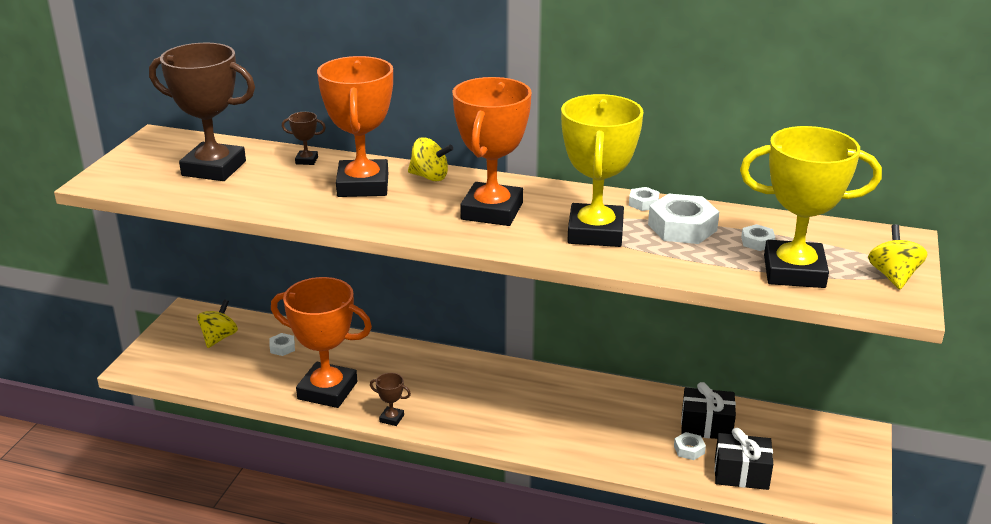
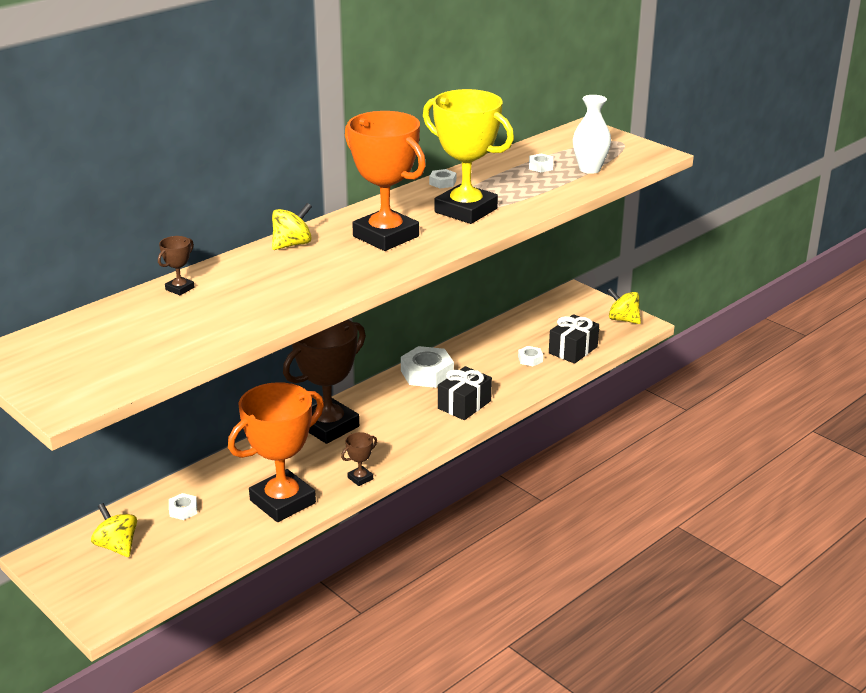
camera: 60 degrees left, 0 degrees up
(214, 168) = (129, 337): brown trophy -> brown trophy (328, 426)
(363, 185) = (268, 275): orange trophy -> none
(682, 227) = (493, 182): white nut -> white nut (427, 373)
(706, 426) = (512, 343): black gift -> black gift (464, 405)
(794, 271) = (589, 169): yellow trophy -> white vase
(893, 276) = (624, 146): yellow spinning top -> yellow spinning top (623, 319)

